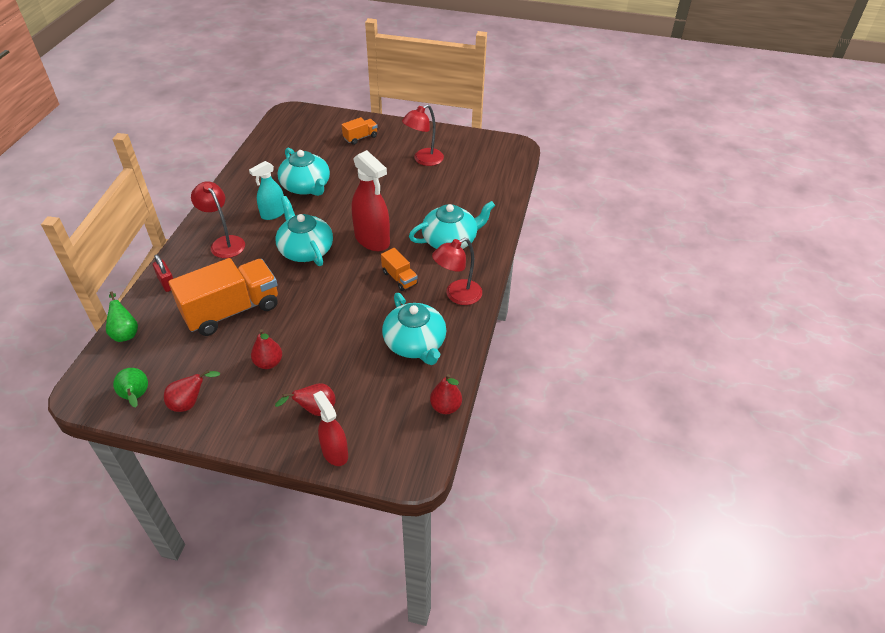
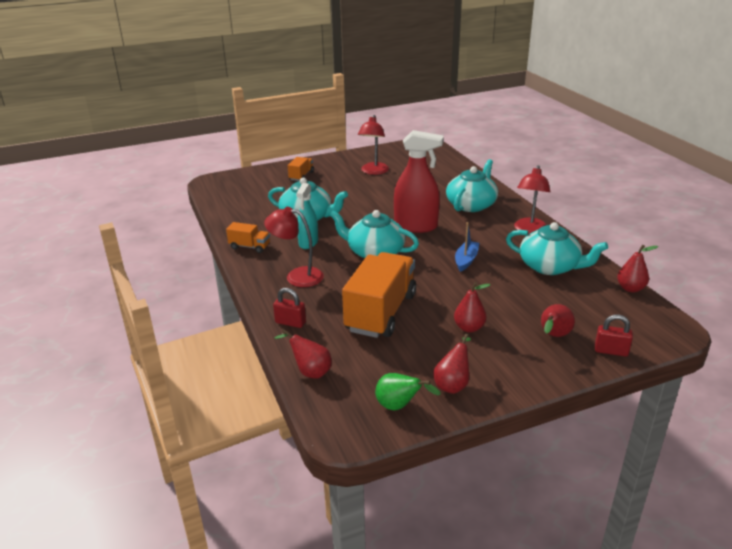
camera: 35 degrees left, 15 degrees down
(125, 333) = (310, 372): green pear -> red pear
(334, 452) = (611, 351): red spray bottle -> red padlock
(359, 297) = (466, 260): none -> blue boat
(399, 278) = (474, 238): orange truck -> orange truck (249, 247)

